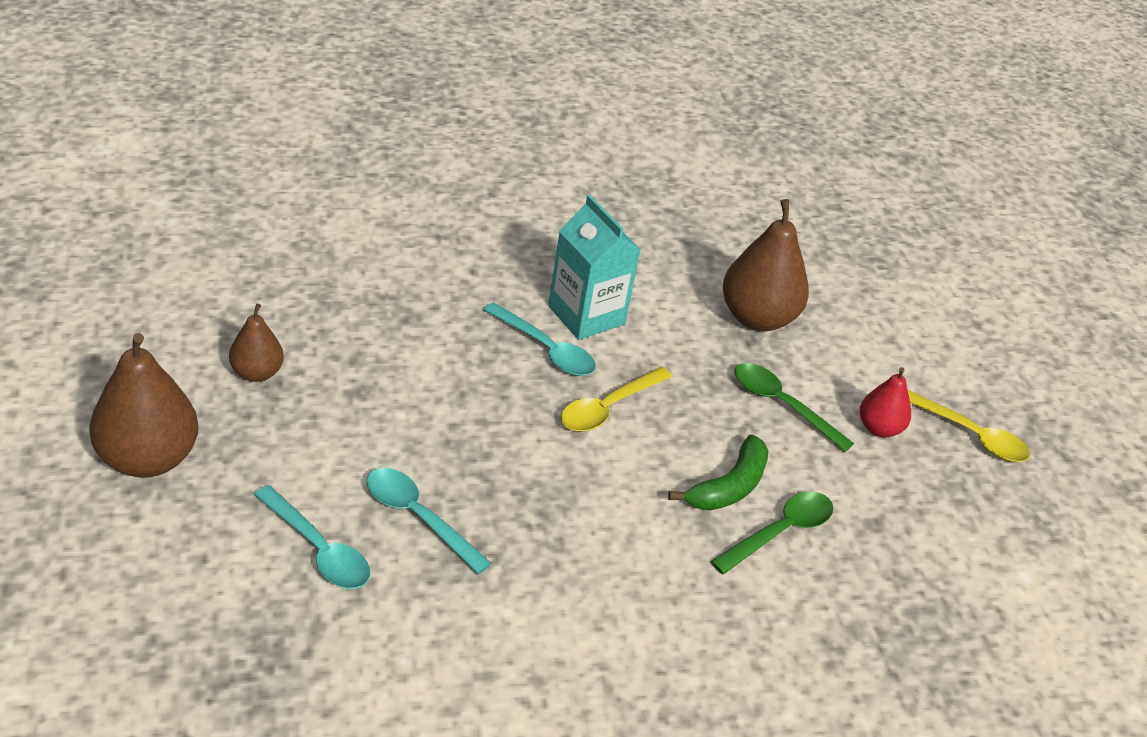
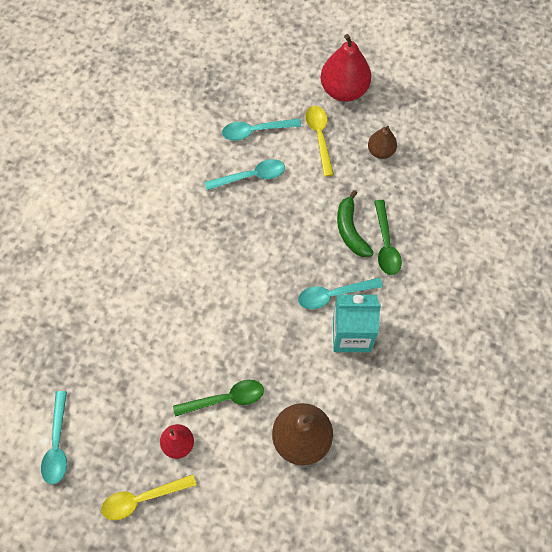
camera: 130 degrees right, 25 degrees up
(148, 459) = (344, 90): brown pear -> red pear
(607, 408) = (273, 300): yellow spoon -> yellow spoon (319, 137)
(728, 487) = (188, 327): green banana -> green banana (350, 230)
(780, 532) = (146, 332): green spoon -> green spoon (386, 244)
(1013, 556) = (57, 445): none -> turquoise spoon

